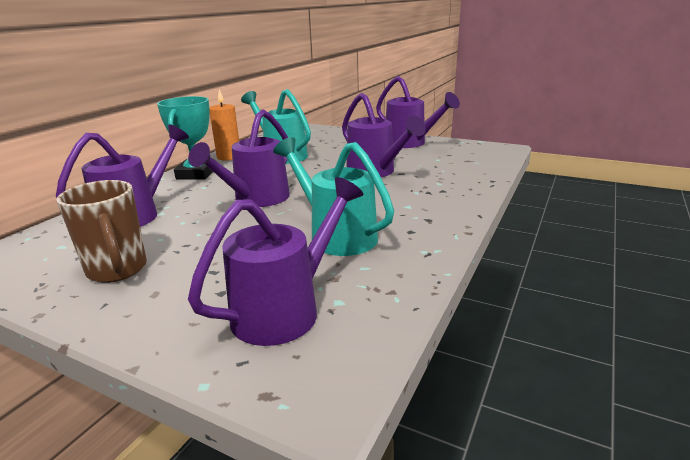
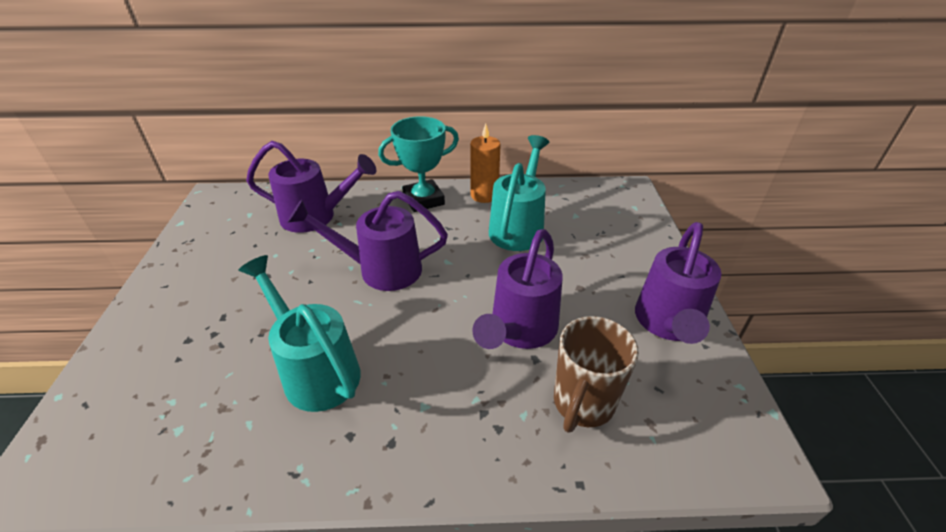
camera: 60 degrees right, 15 degrees up
(117, 270) = (215, 263): brown mug -> brown mug (582, 404)
(285, 309) = (161, 396): purple watering can -> none
(336, 235) = (316, 370): turquoise watering can -> turquoise watering can turned 60 degrees counterclockwise

